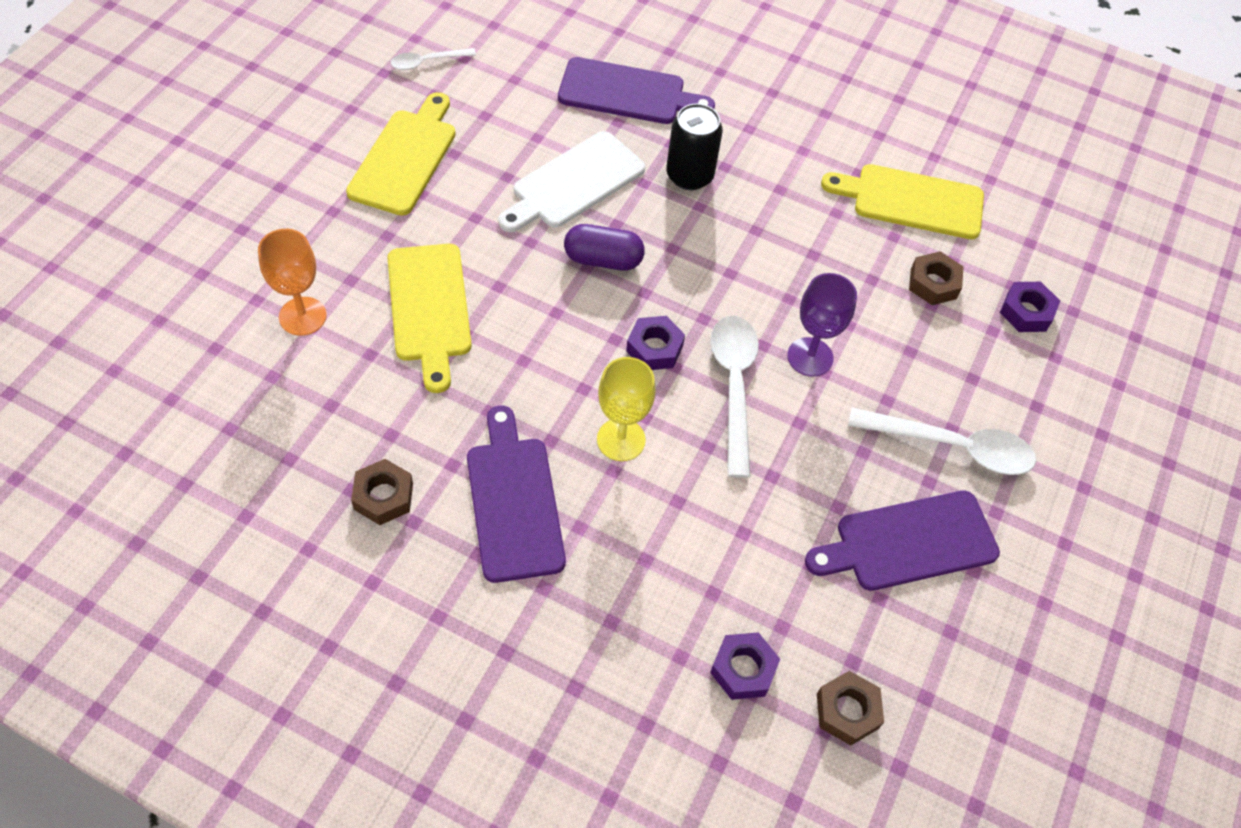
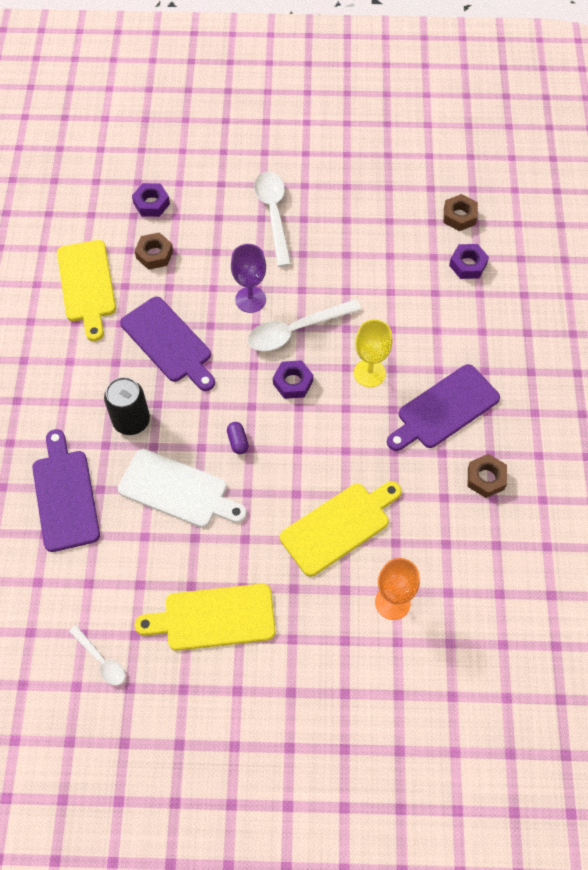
camera: 110 degrees left, 5 degrees up
(603, 259) = (238, 441): purple capsule -> purple capsule, size x0.58
(909, 542) = (348, 217): purple cutting board -> purple cutting board (169, 342)

